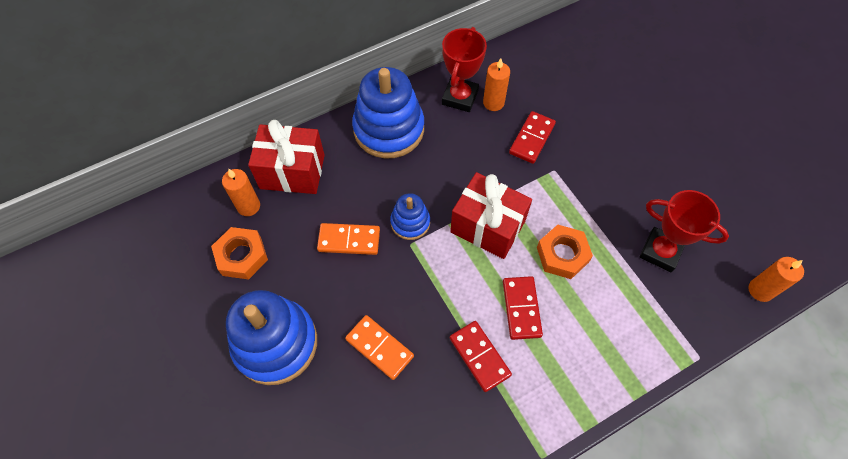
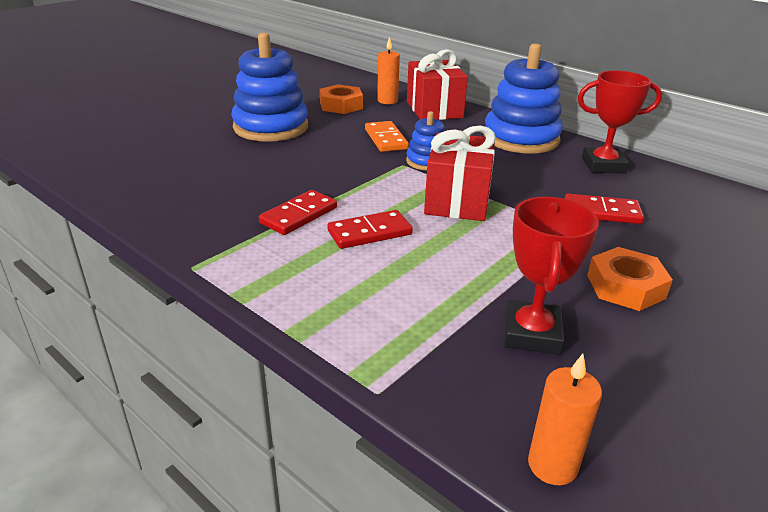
camera: 70 degrees right, 30 degrees down
(379, 348) = (286, 166): orange domino -> none
(493, 103) = (621, 184): orange candle -> none
(562, 254) = (460, 251): orange nut -> orange nut (625, 287)

